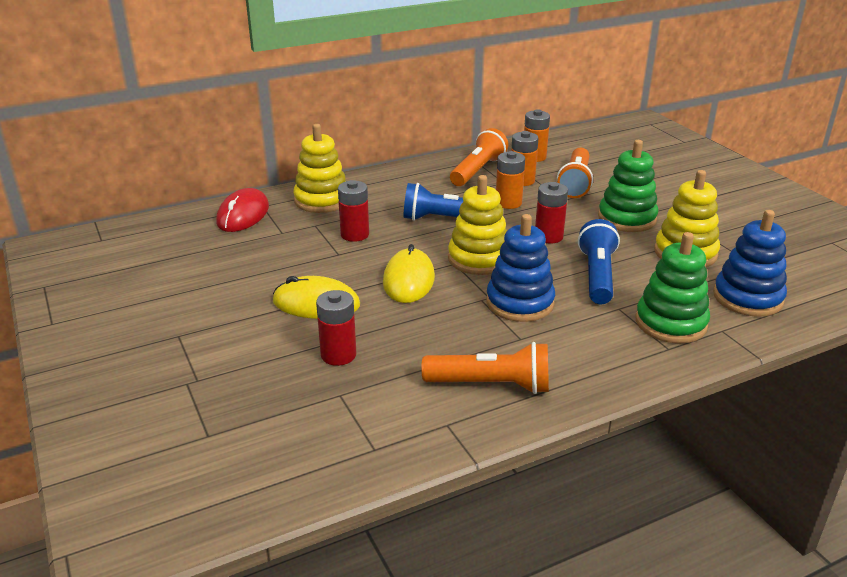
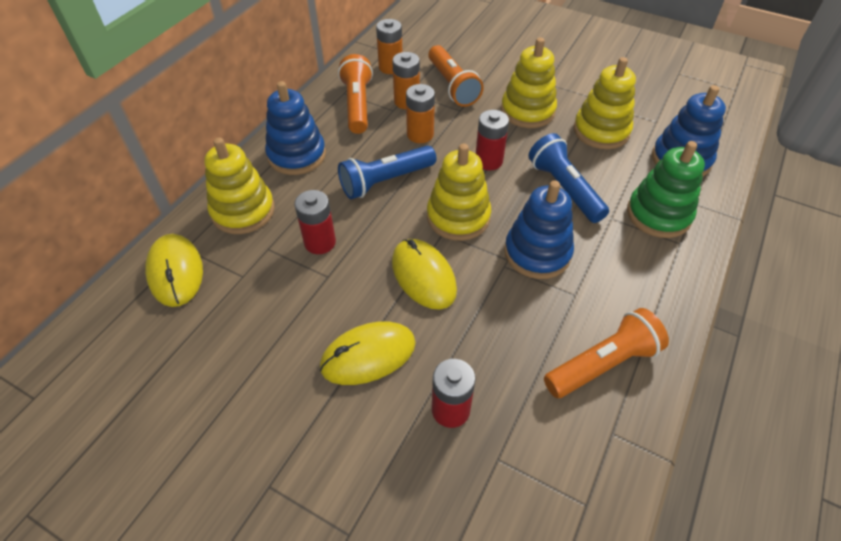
camera: 35 degrees left, 20 degrees up
(243, 215) = (175, 272): red mouse -> yellow mouse
(395, 184) = (297, 155): none -> blue stacking toy
(627, 218) = (527, 111): green stacking toy -> yellow stacking toy

